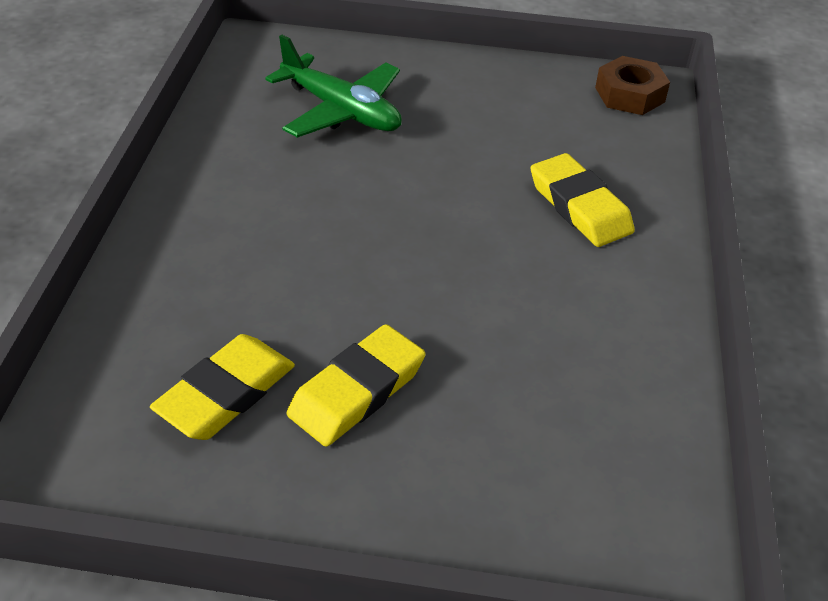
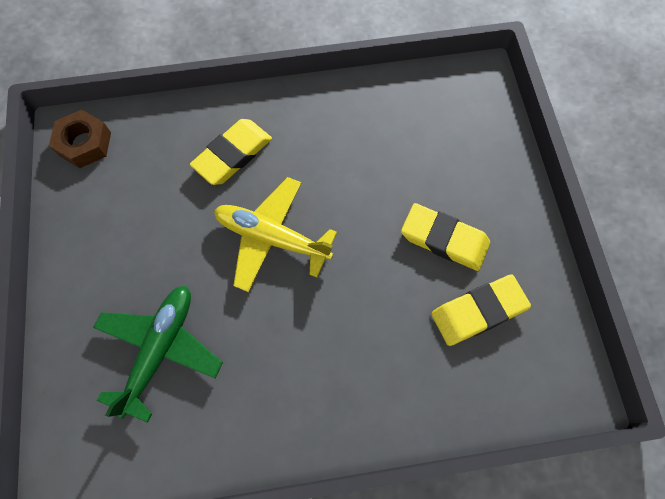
camera: 105 degrees left, 25 degrees up
(226, 393) = (478, 311): yellow eraser -> yellow eraser turned 45 degrees counterclockwise
(439, 216) = (272, 238): none -> yellow plane

